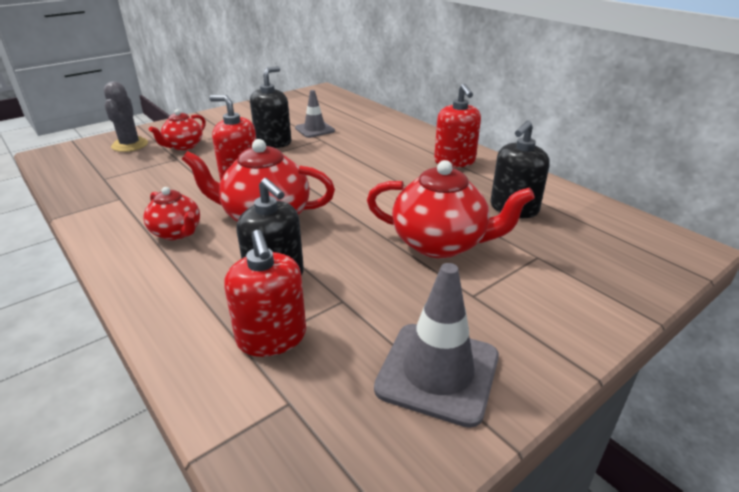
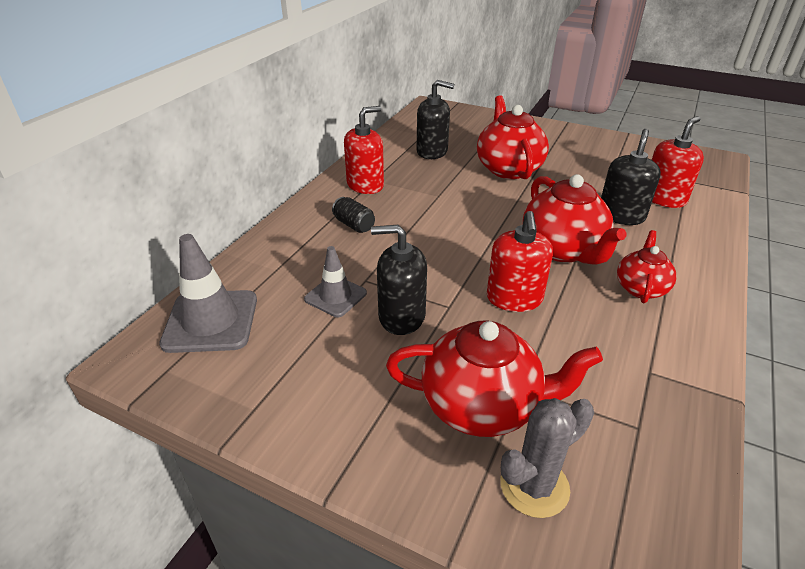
camera: 115 degrees left, 5 degrees up
(183, 146) = (482, 405): red teapot -> red teapot, size x1.72
(391, 146) = (354, 225): none -> black can
(437, 372) = (616, 151): grey traffic cone -> grey traffic cone (211, 321)

